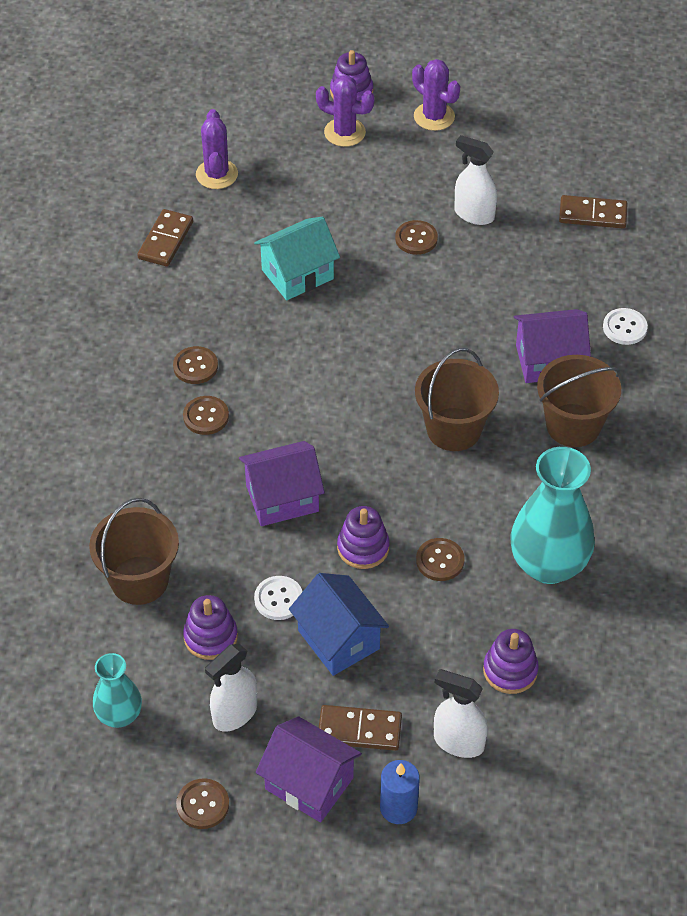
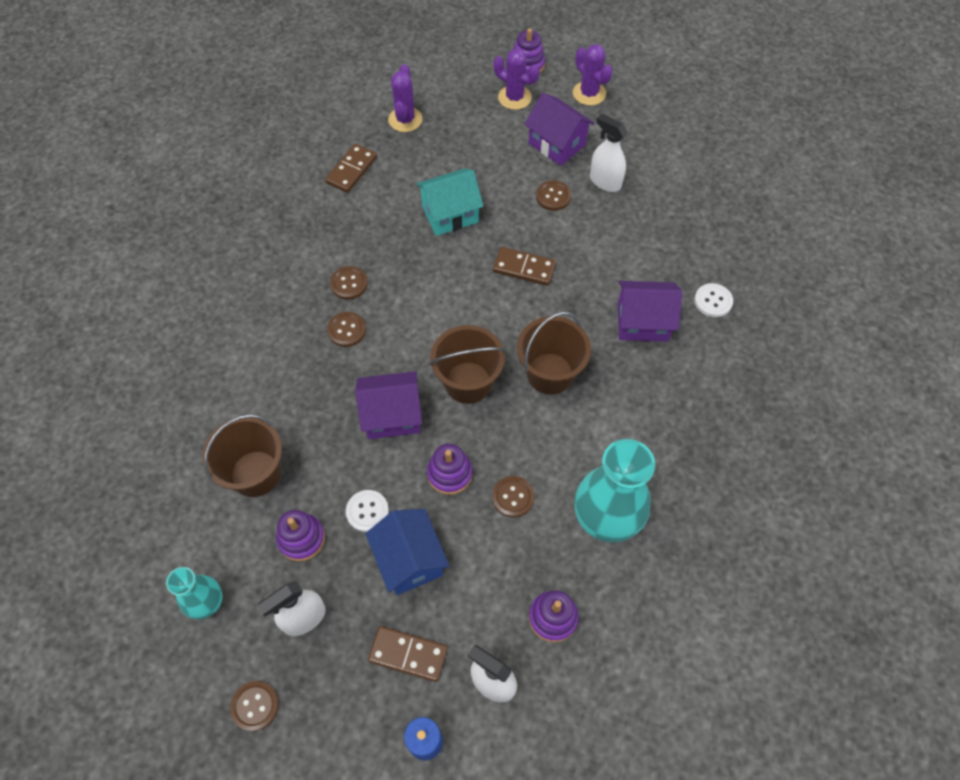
camera: 10 degrees right, 10 degrees up
(309, 783) = (352, 701): purple house -> purple house (557, 144)
(573, 425) = (652, 385): brown bucket -> brown bucket (468, 382)
(592, 215) = (703, 195): brown domino -> brown domino (524, 268)

